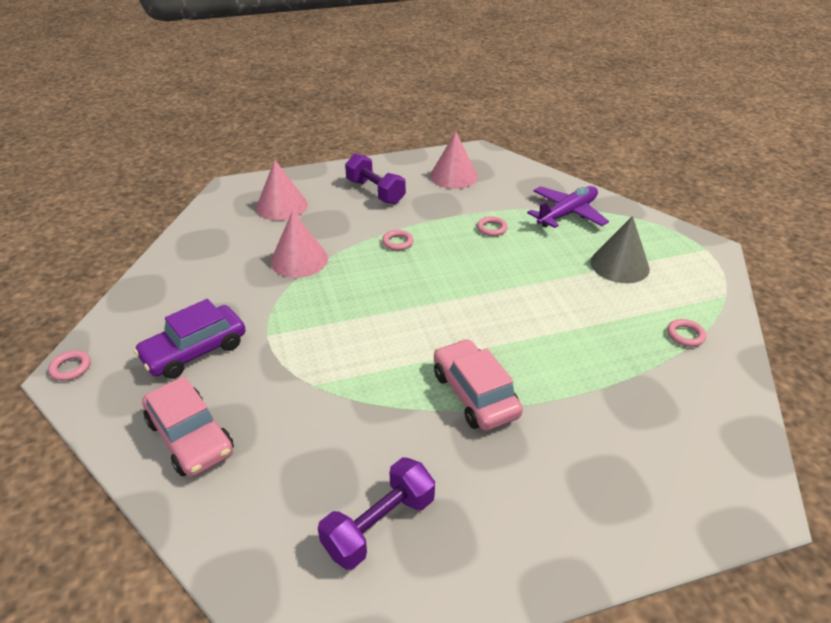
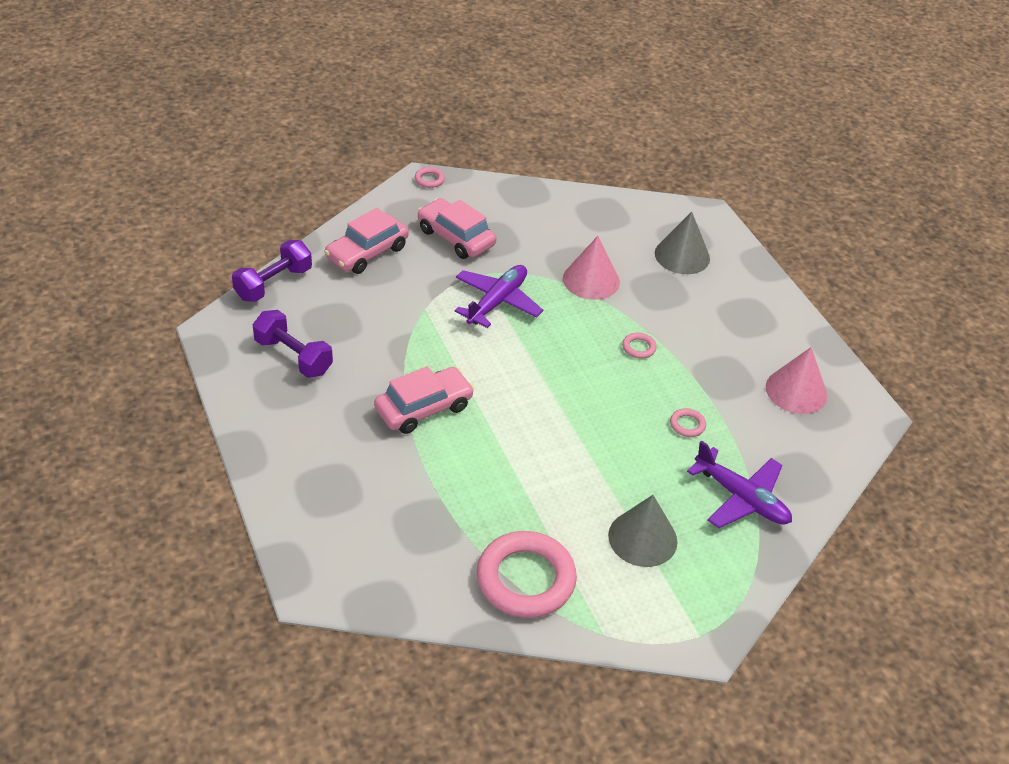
camera: 80 degrees right, 5 degrees up
(195, 351) = (456, 237): purple car -> pink car
(282, 206) = (682, 255): pink cone -> grey cone
(315, 325) = (497, 302): none -> purple plane
(375, 192) = (735, 324): purple dumbbell -> purple dumbbell (273, 284)
(685, 335) = (525, 579): pink ring -> pink ring, size x2.44

